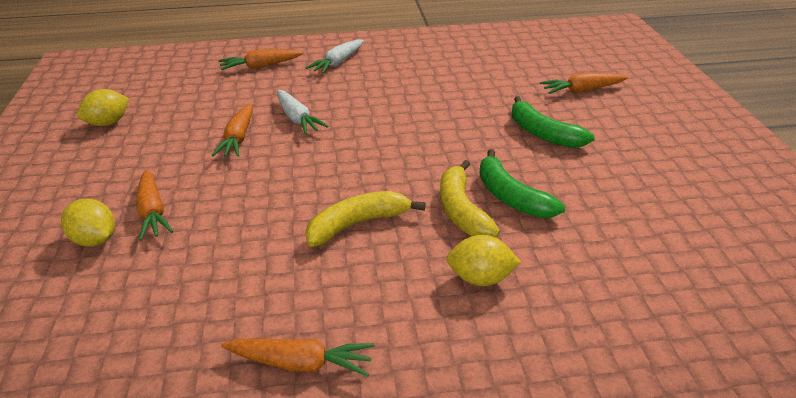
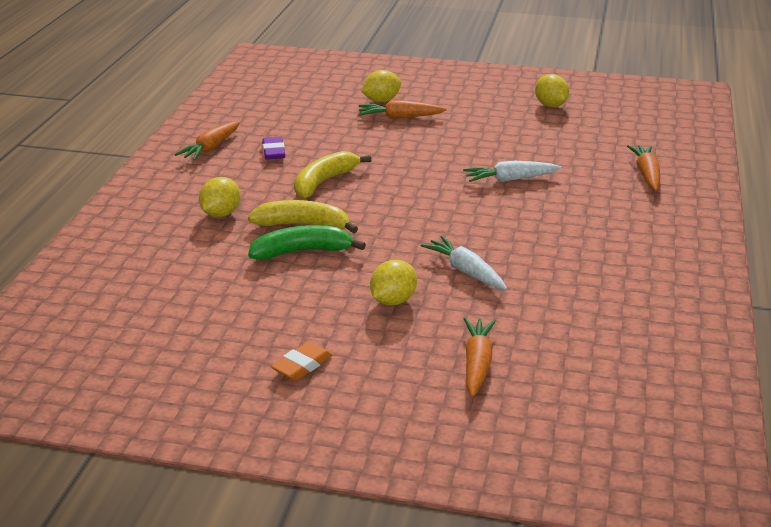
camera: 110 degrees right, 5 degrees down
(238, 138) = (489, 152): orange carrot -> none
(291, 291) = (273, 152): none -> purple eraser
(338, 63) = (638, 217): white carrot -> white carrot (465, 271)
(357, 224) = (323, 182): yellow banana -> yellow banana turned 135 degrees counterclockwise
(543, 133) = (393, 301): green banana -> yellow lemon
(664, 151) = (302, 365): none -> orange eraser

